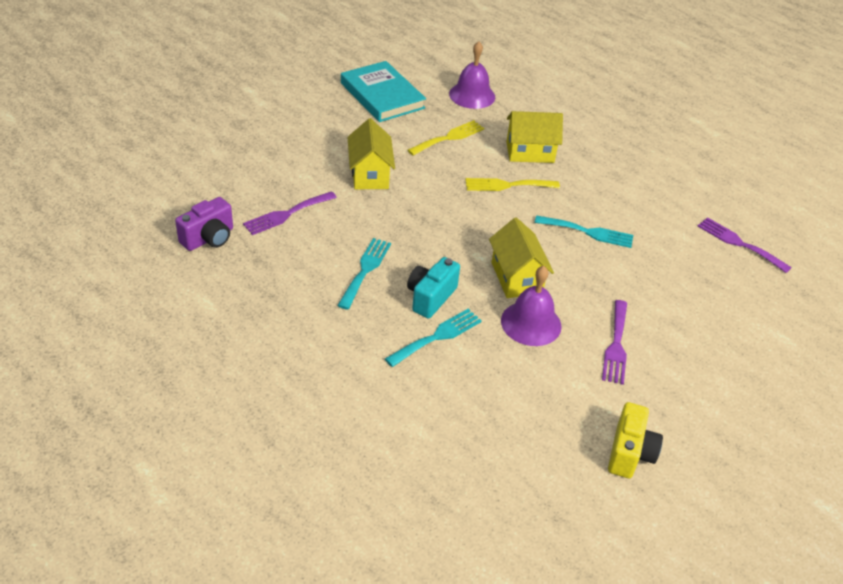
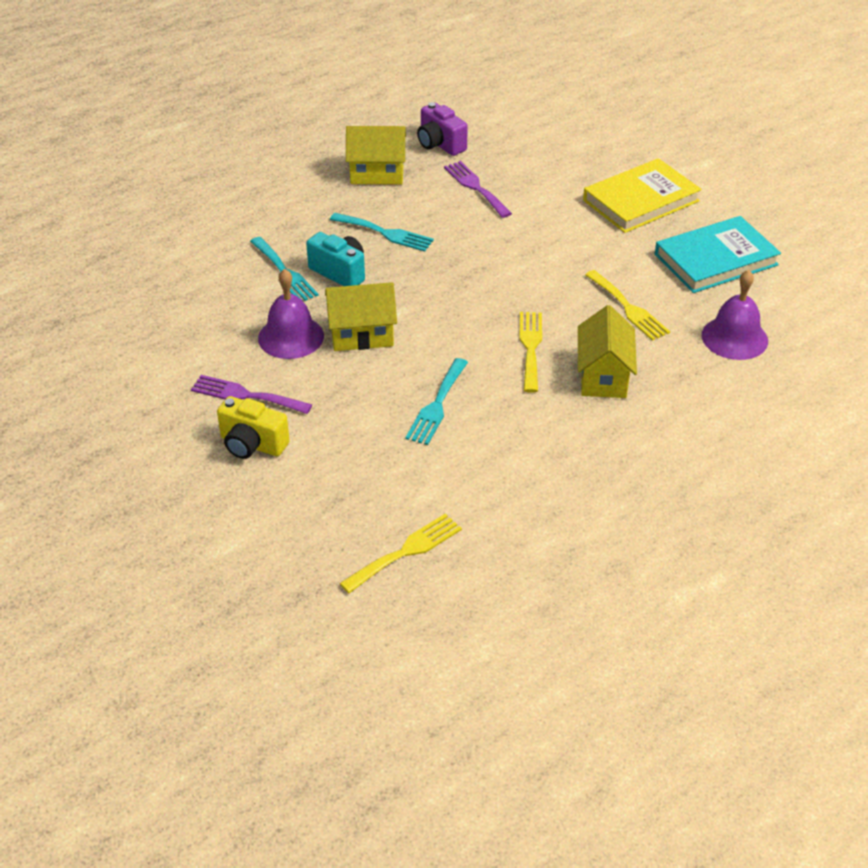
camera: 100 degrees right, 0 degrees up
(305, 124) = (641, 201): none -> yellow book
(370, 174) = (546, 243): yellow house -> yellow house (377, 174)
(629, 453) = (106, 379): yellow camera -> yellow camera (252, 444)
(739, 243) = (406, 551): purple fork -> yellow fork

